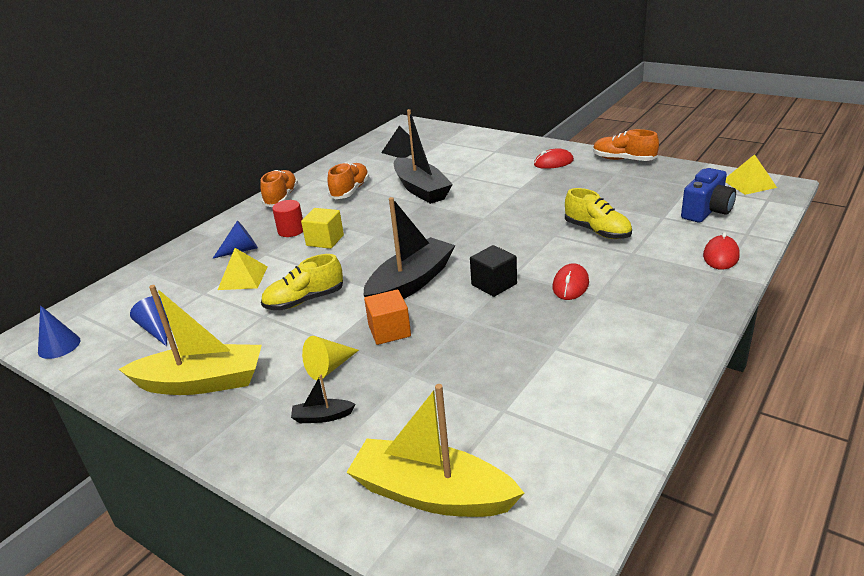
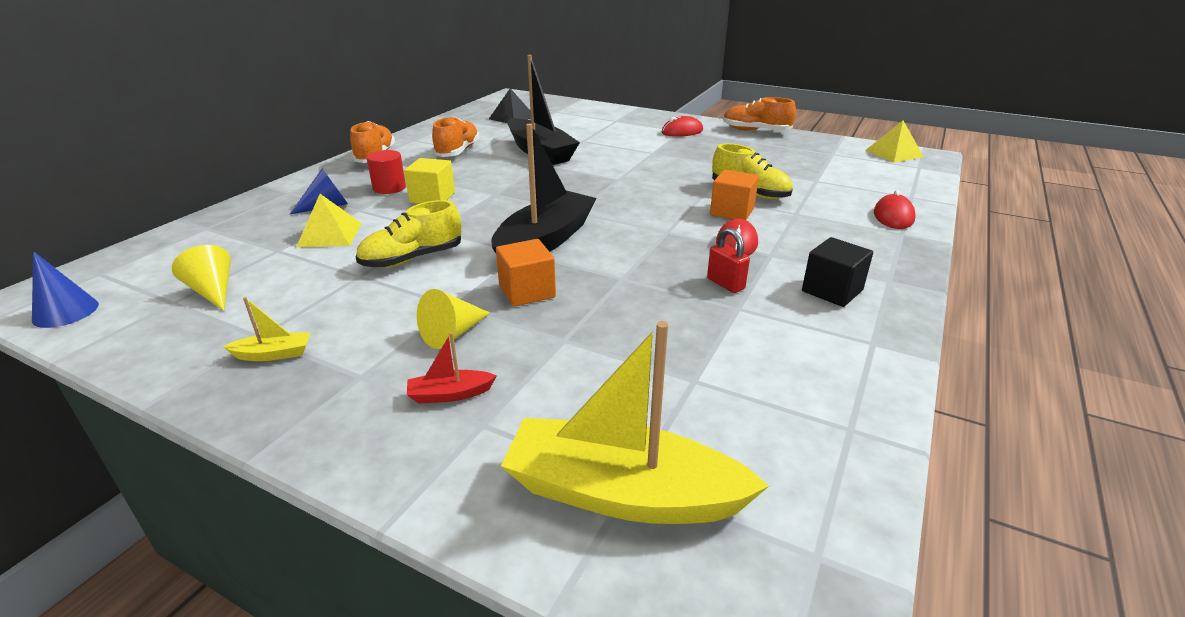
camera: 10 degrees left, 0 degrees up
(158, 329) = (213, 291): blue cone -> yellow cone
(201, 382) = (274, 354): yellow boat -> yellow boat, size x0.42
(322, 417) = (450, 394): black boat -> red boat
(494, 284) = (646, 242): black cube -> black cube (832, 291)
(550, 325) = (725, 284): none -> red padlock
(575, 252) = (732, 212): none -> orange cube
(706, 211) = (860, 176): blue camera -> none

